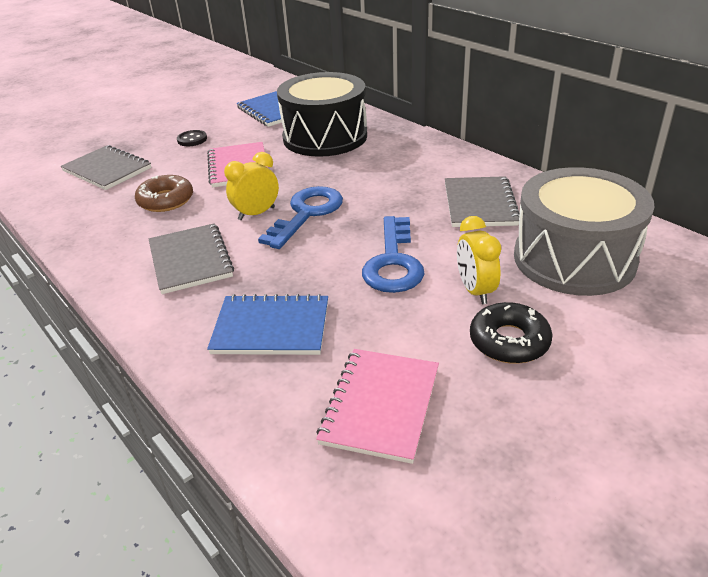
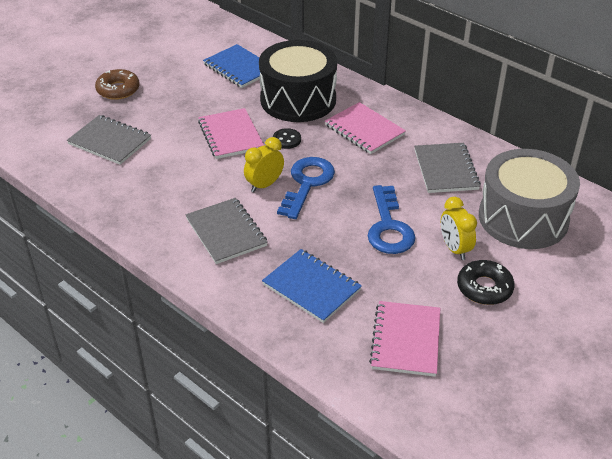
camera: 10 degrees left, 5 degrees up
(166, 200) = (180, 174): brown donut -> brown donut (118, 90)
(192, 139) = (175, 104): black button -> black button (286, 140)
(271, 327) = (311, 287): blue notebook -> blue notebook turned 45 degrees clockwise
(391, 164) = (364, 130): none -> pink notebook

